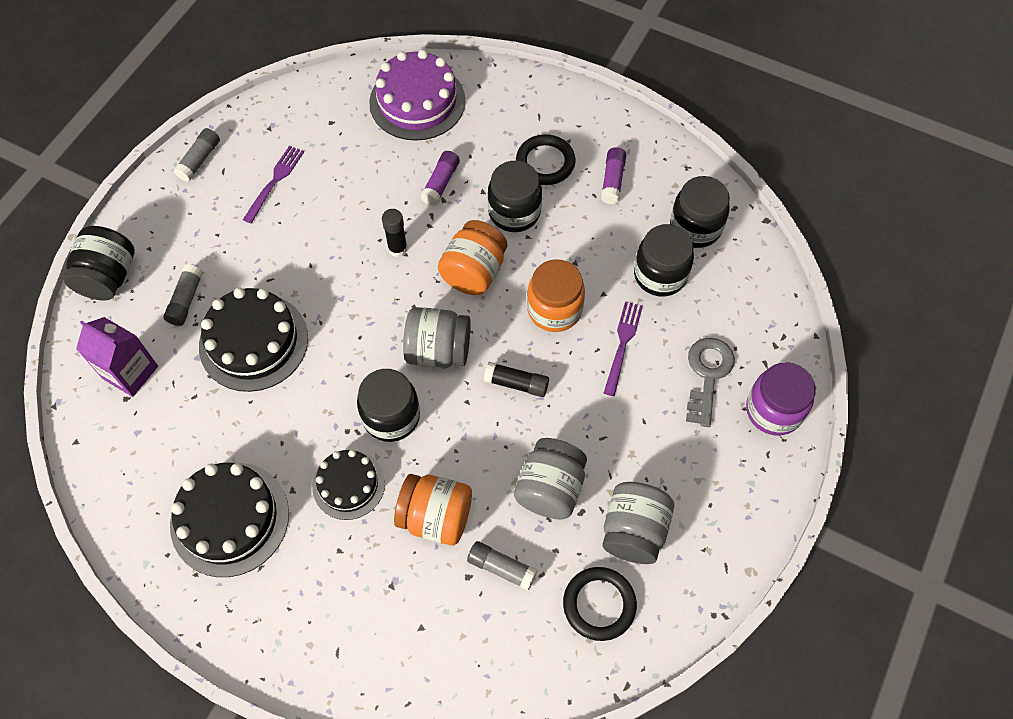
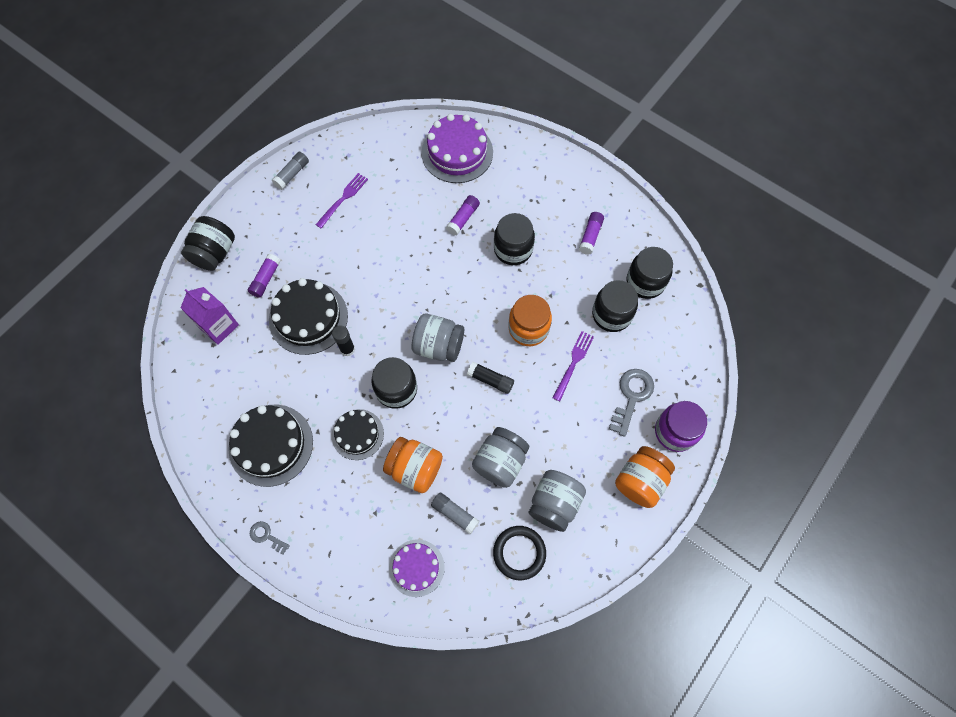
camera: 10 degrees right, 5 degrees up
(186, 300) = (266, 279): grey glue stick -> purple glue stick
(244, 644) = (266, 536): none -> grey key
(397, 249) = (423, 264): black glue stick -> black glue stick (347, 349)
(462, 649) = (416, 568): none -> purple cake
(474, 272) = (475, 291): orange jar -> orange jar (640, 481)
(545, 162) = (543, 214): black ring -> none

